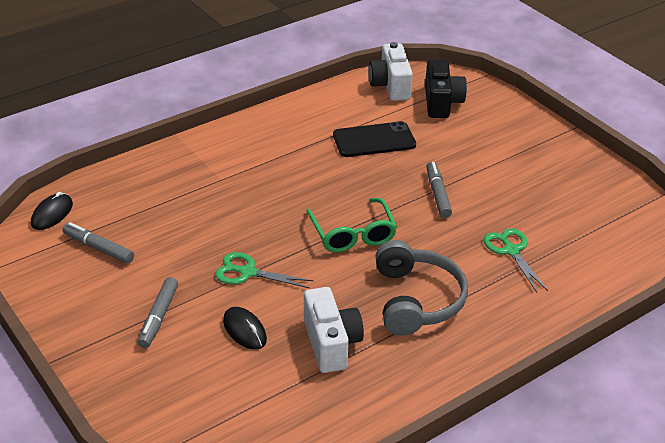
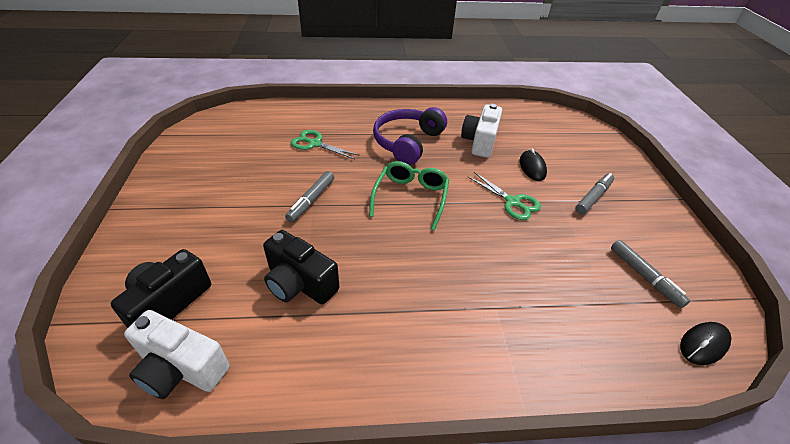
camera: 150 degrees left, 5 degrees up
(374, 140) = (299, 283): black phone -> black camera
(390, 86) = (181, 368): white camera -> white camera turned 90 degrees clockwise
(416, 300) = (407, 142): grey headphones -> purple headphones
(511, 251) = (315, 144): green scissors -> green scissors turned 105 degrees clockwise

